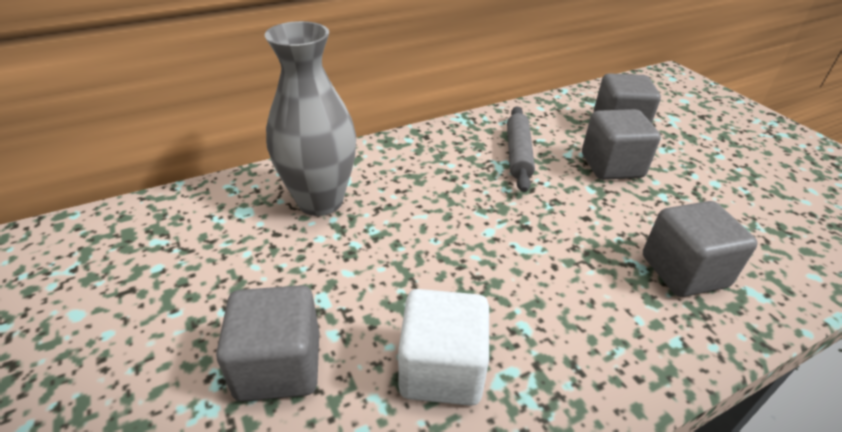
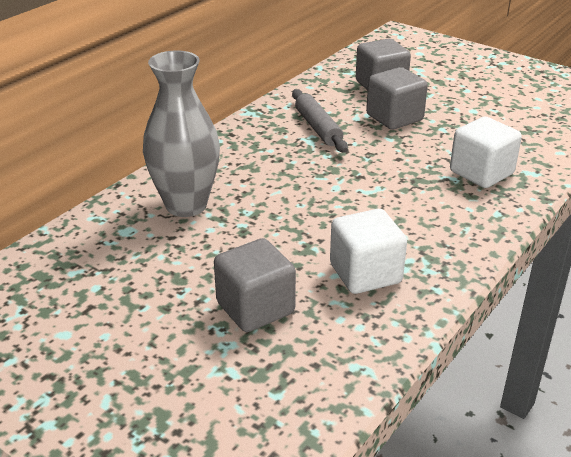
camera: 25 degrees left, 5 degrees down
(683, 271) = (481, 173): grey cube -> white cube

